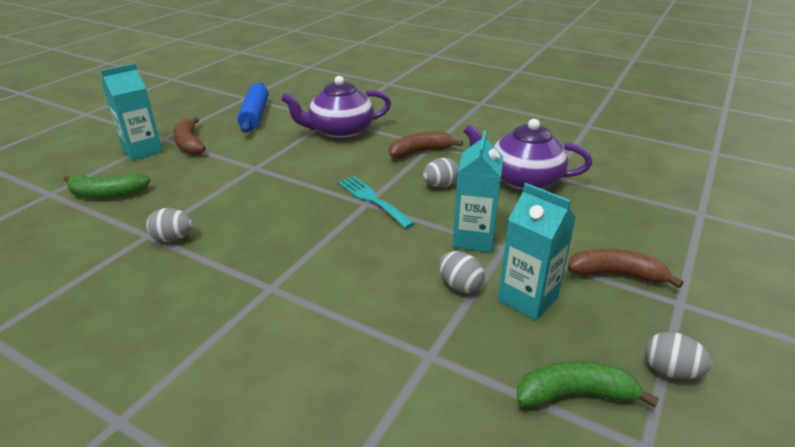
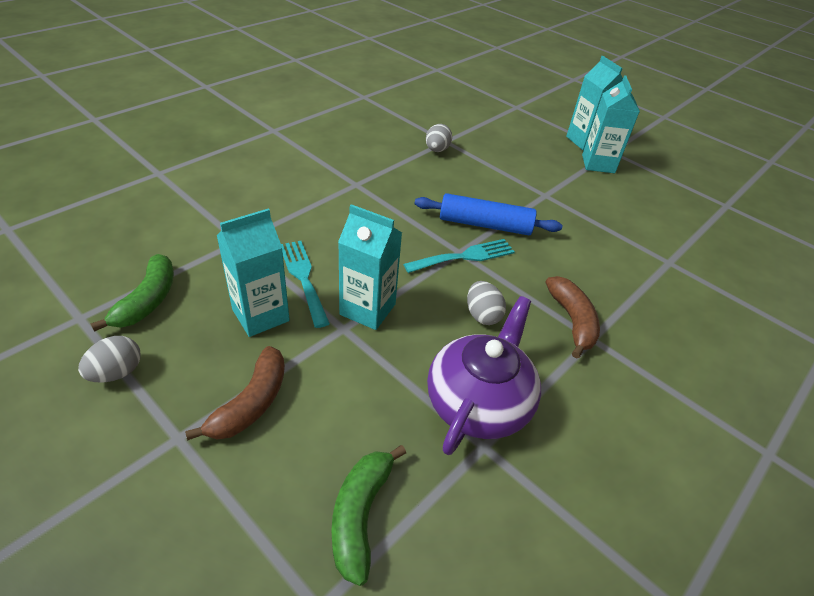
camera: 100 degrees right, 10 degrees up
(108, 194) = (510, 127): green banana -> green banana (360, 515)
(189, 144) = (598, 164): brown banana -> turquoise carton
(254, 115) = (674, 206): blue rolling pin -> blue rolling pin (485, 225)
(340, 131) = (633, 263): purple teapot -> none
(459, 286) = (303, 278): grey egg -> turquoise fork

